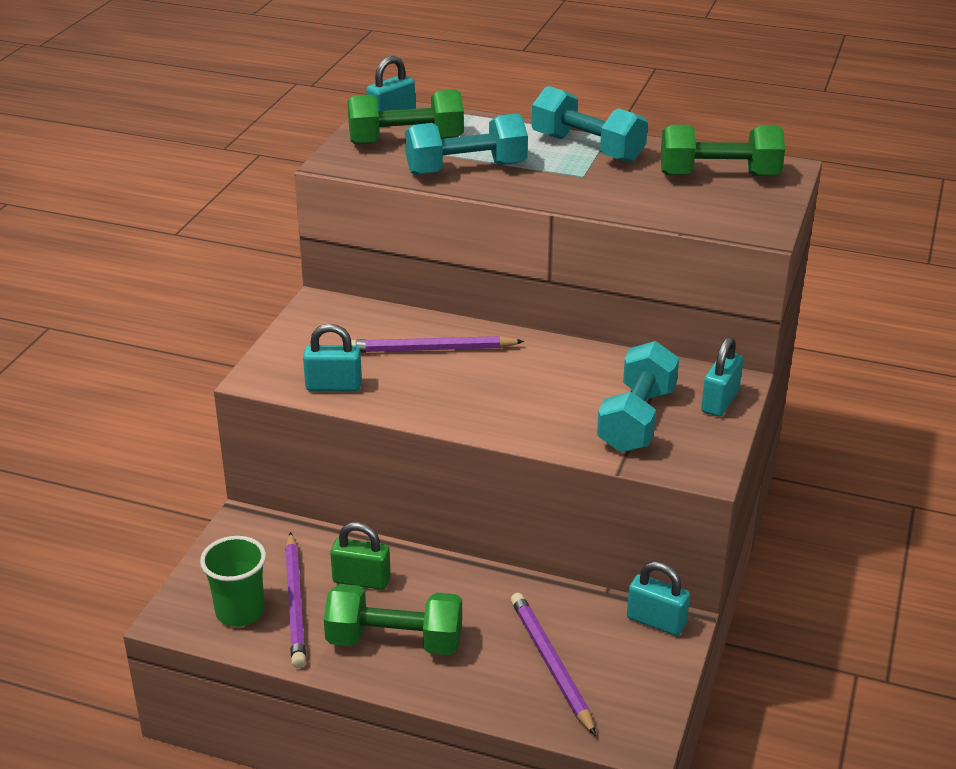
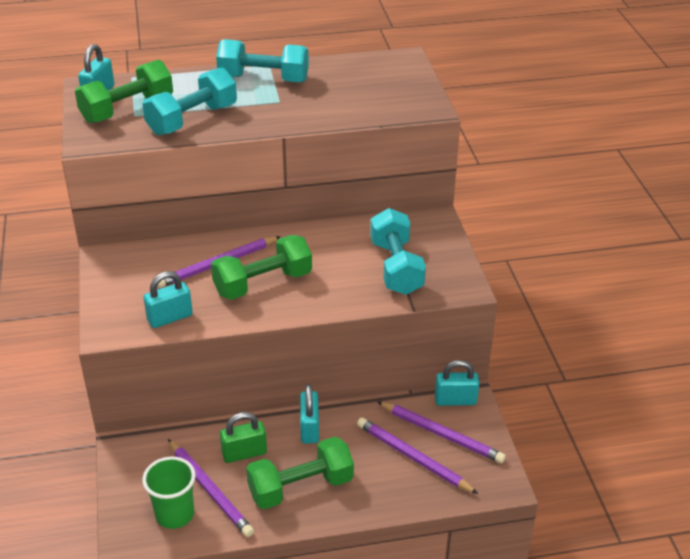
camera: 30 degrees left, 5 degrees up
(607, 652) = (441, 434): none -> purple pencil
(719, 175) = (368, 75): green dumbbell -> green dumbbell (263, 283)
(720, 401) = (437, 236): turquoise padlock -> turquoise padlock (309, 428)

